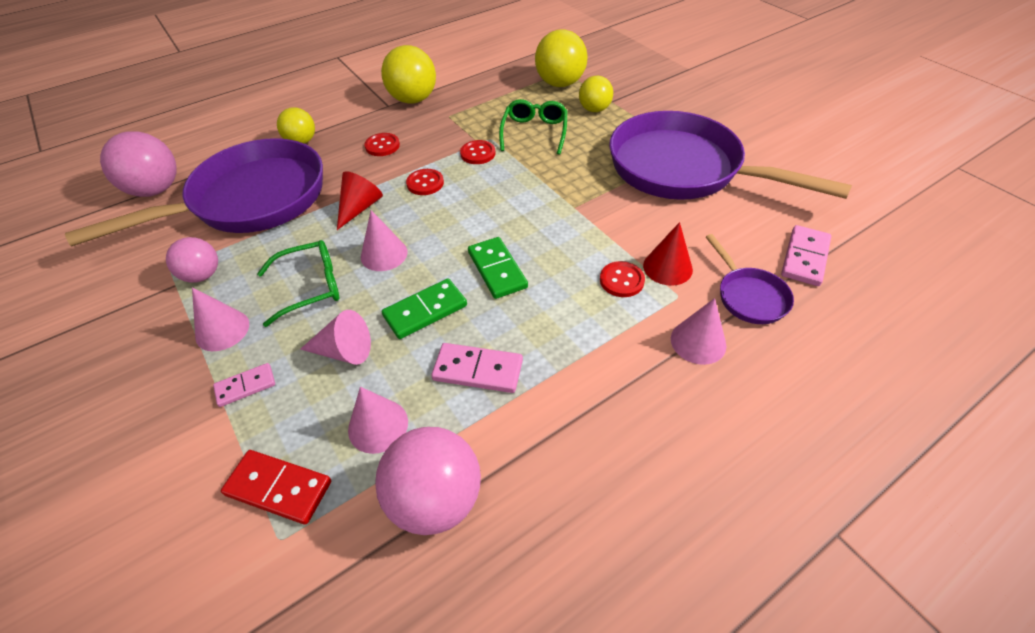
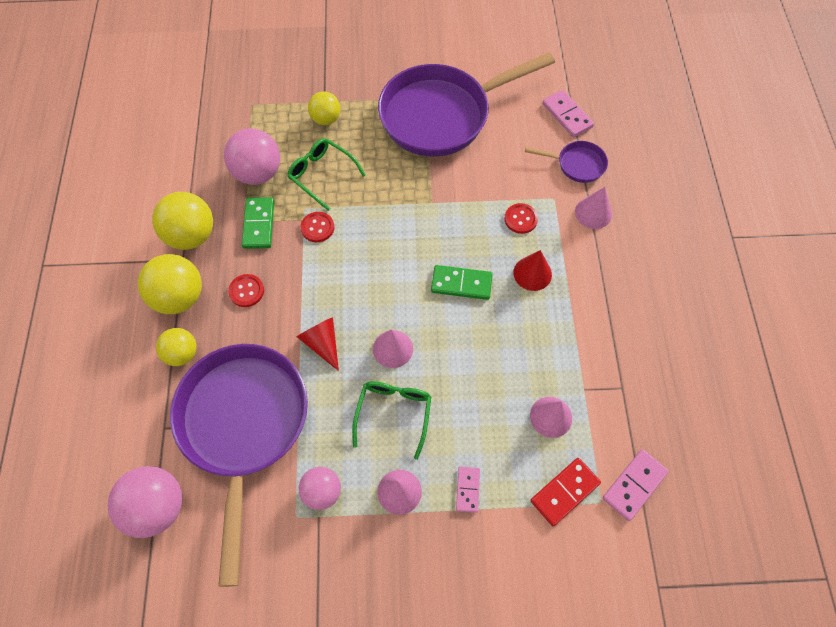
camera: 60 degrees left, 15 degrees up
(344, 351) = (475, 414): pink cone -> none
(425, 183) = (327, 283): red button -> none
(425, 311) = (470, 347): green domino -> green domino (258, 224)
(436, 499) = (619, 406): pink ball -> pink ball (258, 173)
(478, 370) = (542, 340): pink domino -> pink domino (634, 485)
(560, 84) = (267, 118): yellow ball -> yellow ball (179, 297)
(667, 267) = (526, 188): red cone -> red cone (532, 273)

